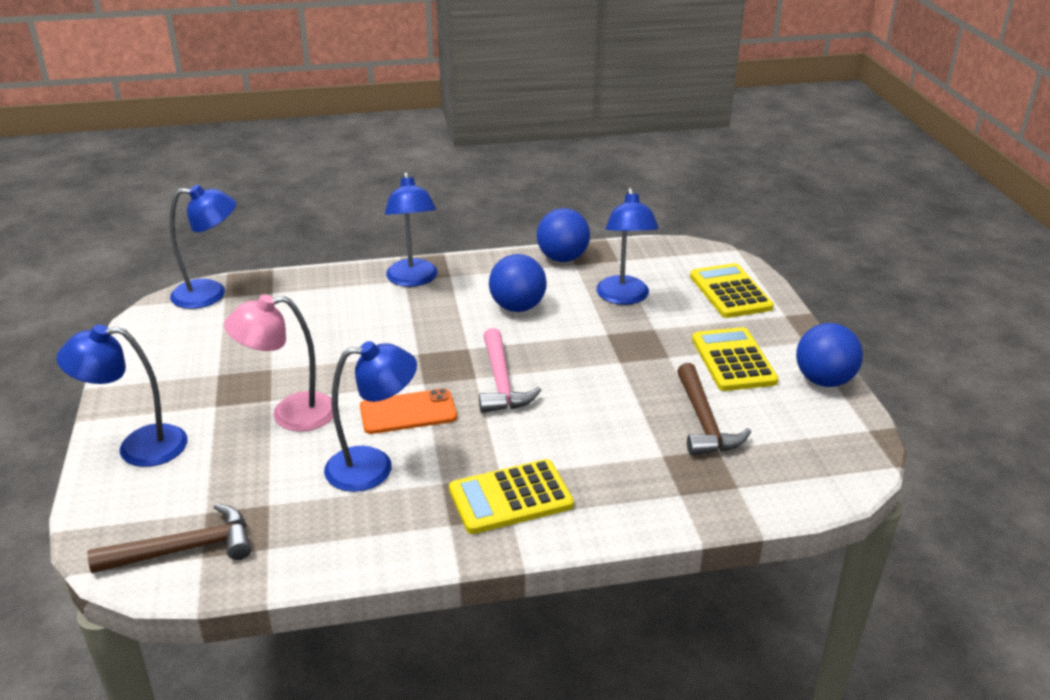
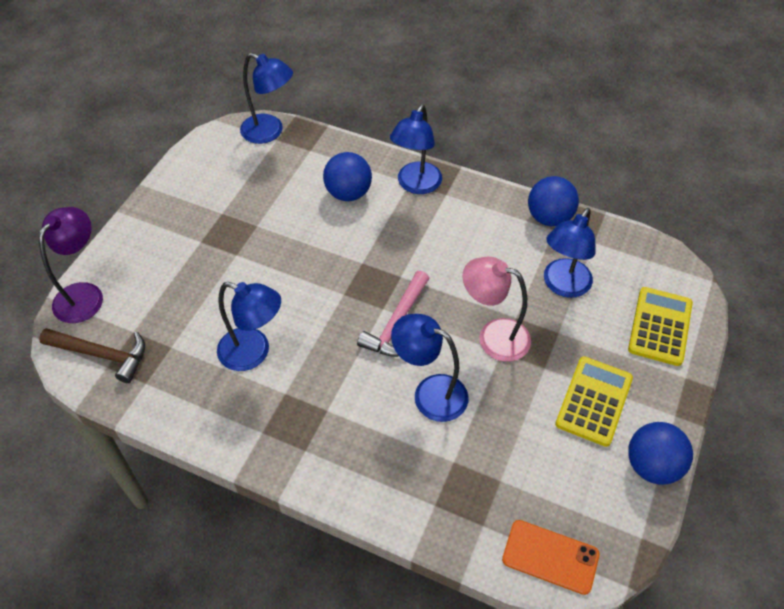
camera: 35 degrees right, 20 degrees up
(105, 507) = (84, 294): none -> purple lamp
(138, 447) = (134, 253): blue lamp -> blue lamp (430, 393)
(290, 414) = (238, 275): pink lamp -> pink lamp (493, 336)
(408, 412) = (312, 316): orange phone -> orange phone (550, 557)
(510, 498) = (317, 434): yellow calculator -> none
(517, 307) = (470, 253): blue ball -> blue ball (348, 193)
(704, 422) = (513, 449): brown hammer -> none

